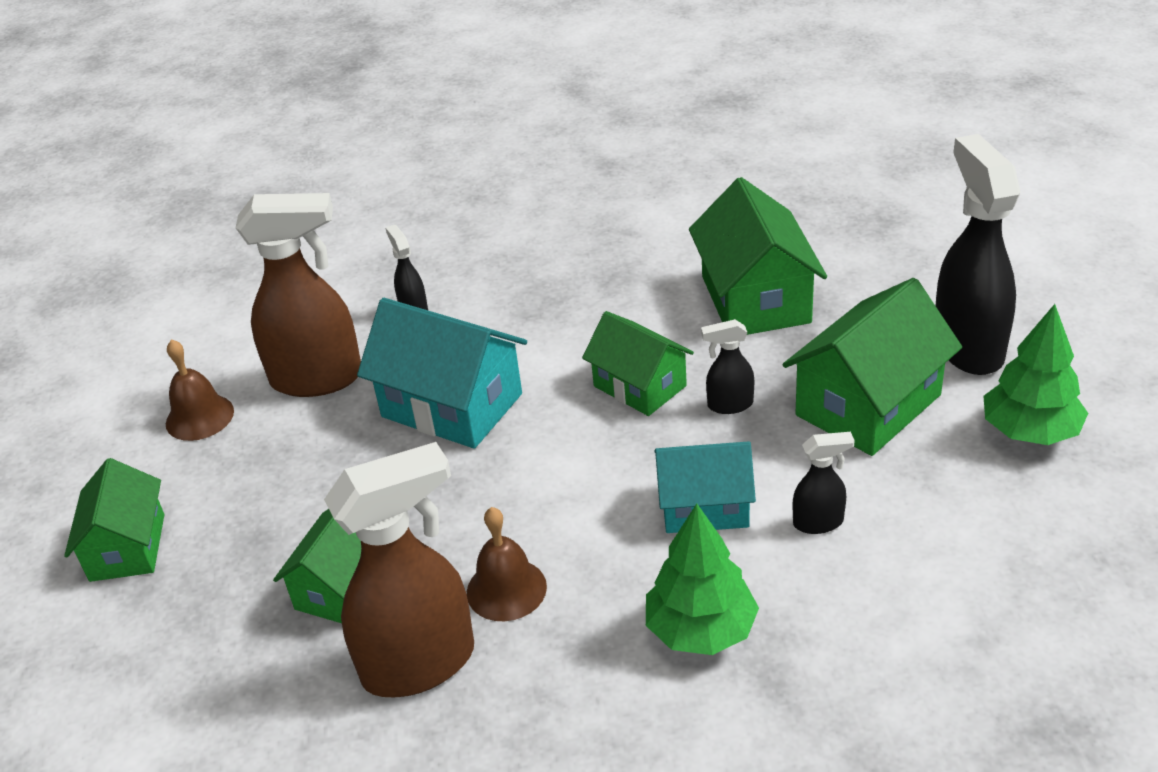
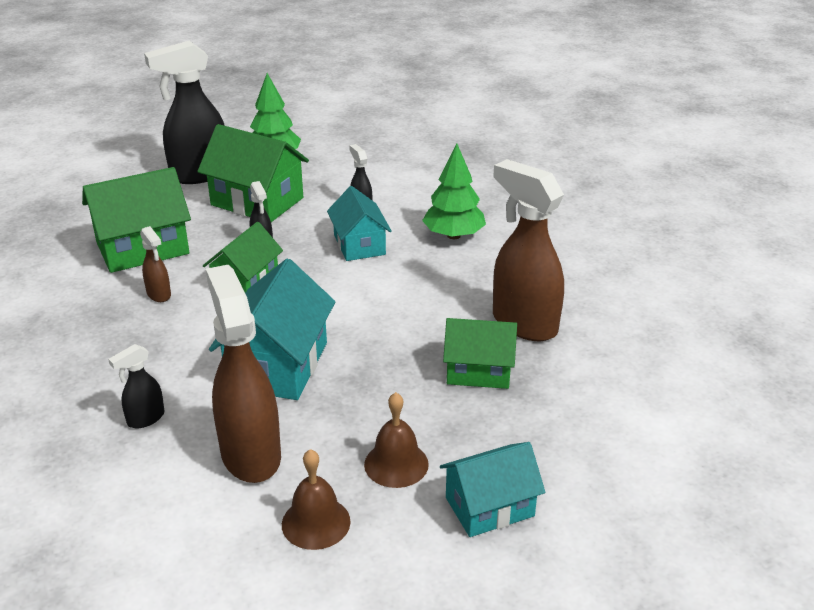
camera: 110 degrees left, 5 degrees down
(127, 547) = (489, 507): green house -> turquoise house
(506, 589) = (452, 303): brown bell -> brown bell (396, 464)
(639, 315) = (159, 295): none -> brown spray bottle

